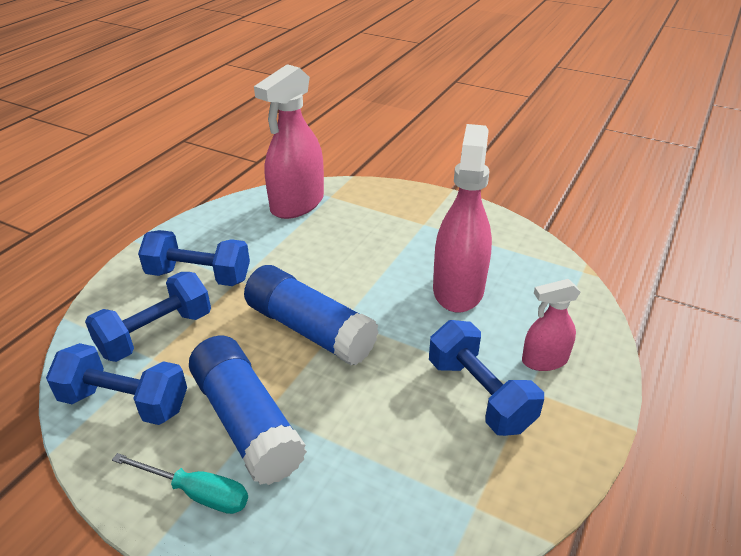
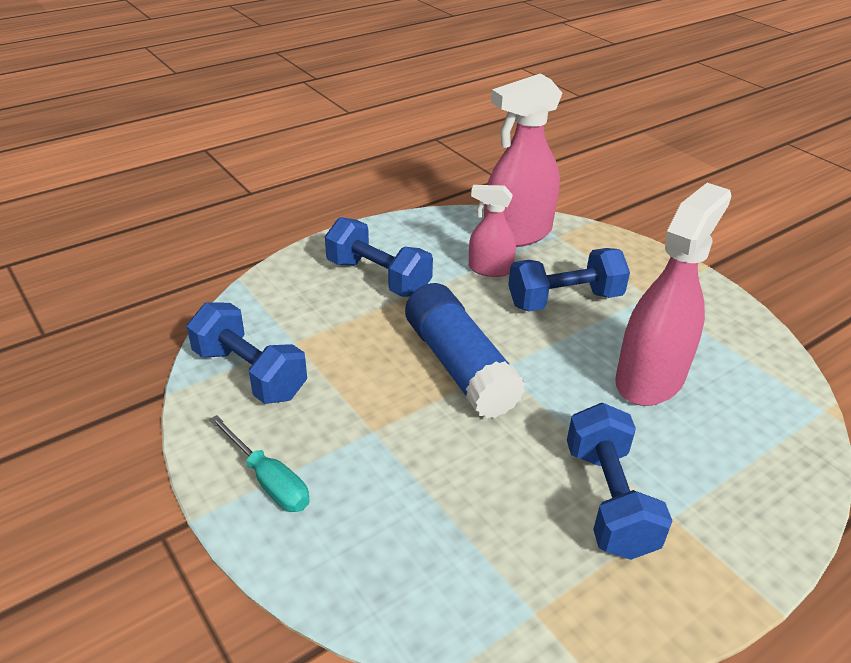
camera: 25 degrees right, 0 degrees up
(156, 333) = (309, 320): blue dumbbell -> blue dumbbell (564, 300)
(247, 422) = (349, 433): blue glue stick -> none
(544, 360) = (711, 493): pink spray bottle -> pink spray bottle (490, 269)

